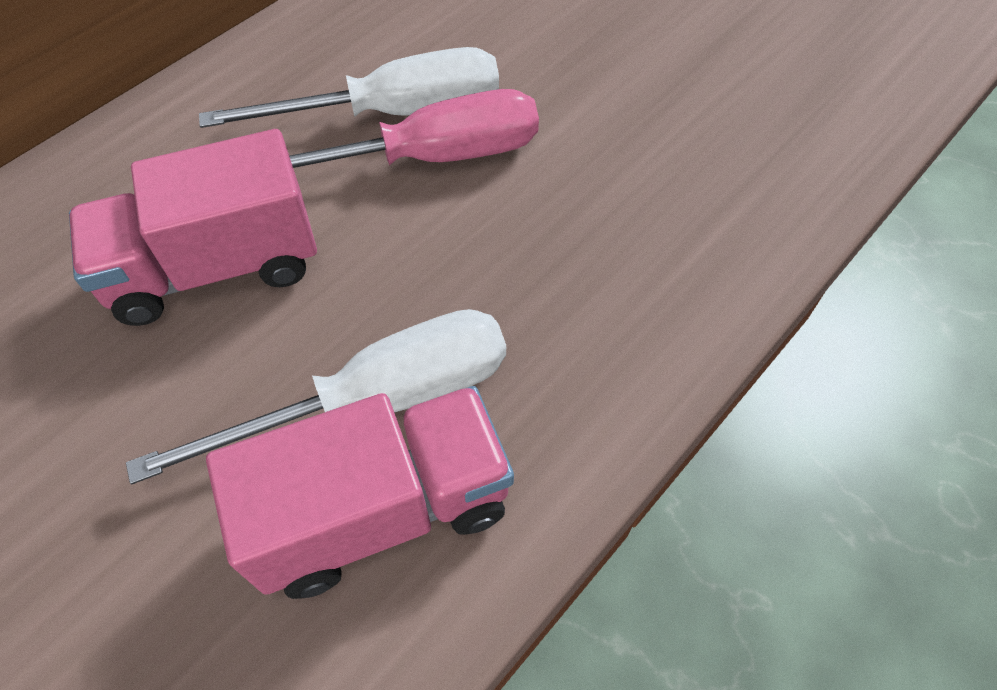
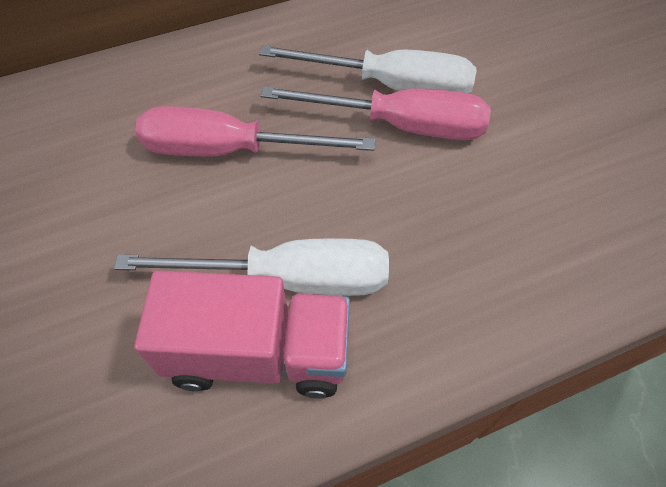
camera: 25 degrees right, 0 degrees up
(215, 267) = (229, 150): pink truck -> pink screwdriver

